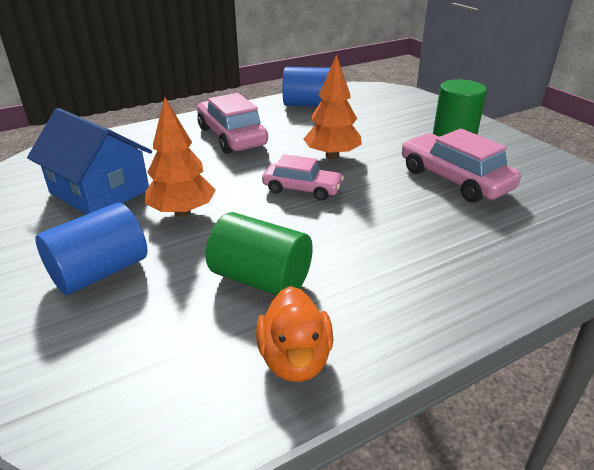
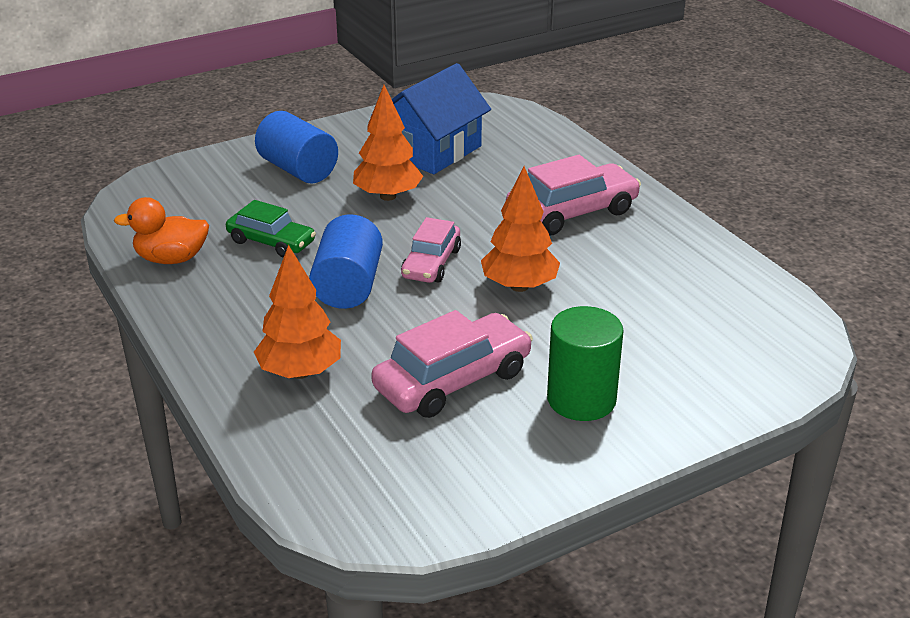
camera: 90 degrees right, 0 degrees up
(261, 279) = (271, 242): green cylinder -> green car
(308, 104) = (704, 271): blue cylinder -> blue cylinder (348, 286)
(476, 245) = (300, 372): none -> orange tree

